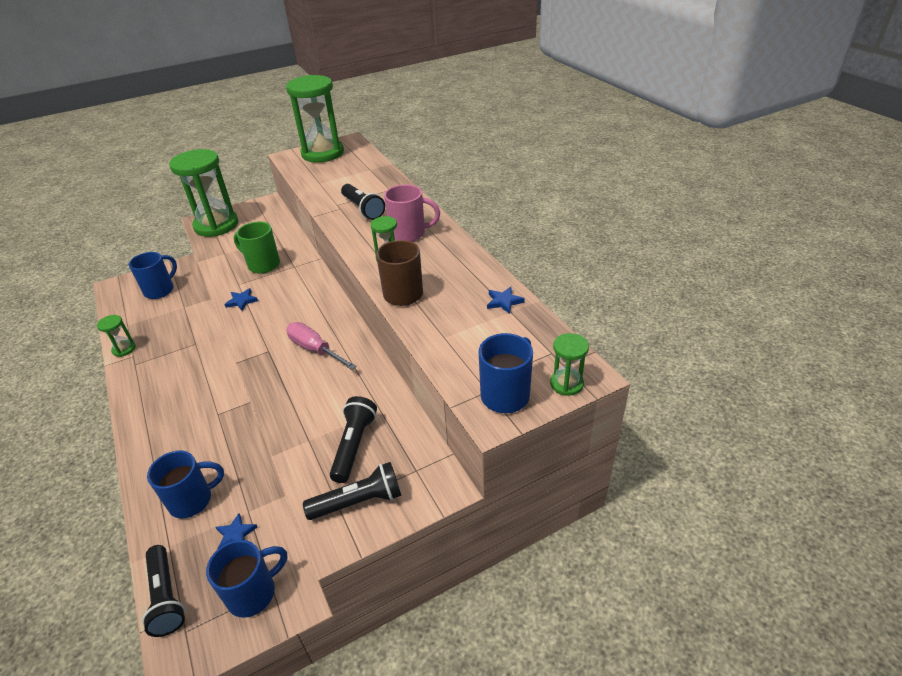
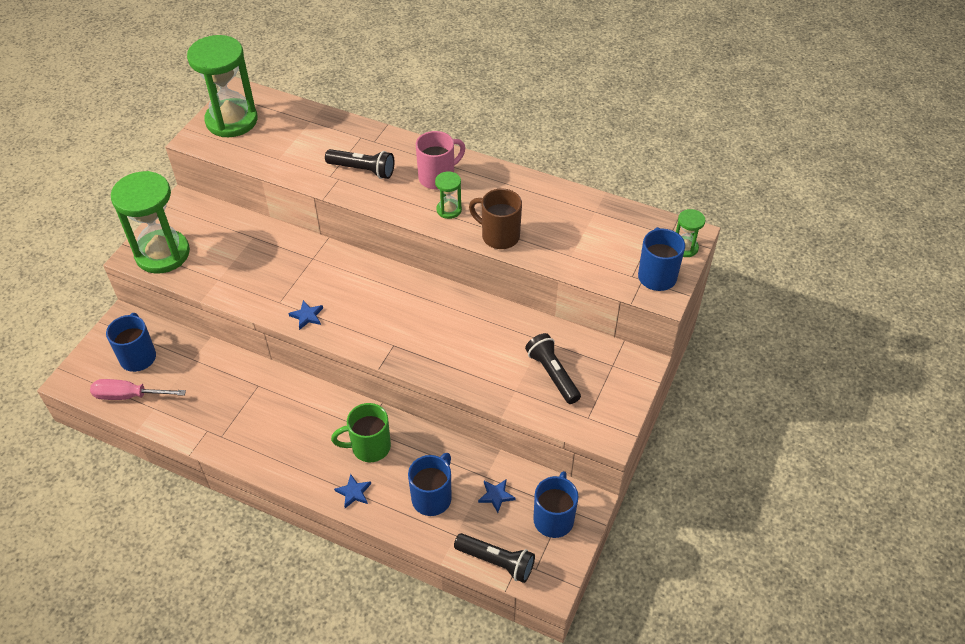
camera: 40 degrees left, 10 degrees up
(124, 349) = (188, 430): green hourglass -> none
(263, 265) = (278, 271): green mug -> green mug (369, 447)
(314, 349) = (432, 322): pink screwdriver -> pink screwdriver (128, 396)
(359, 501) = (598, 407): black flashlight -> none
(504, 302) = (582, 205): blue star -> blue star (354, 492)

